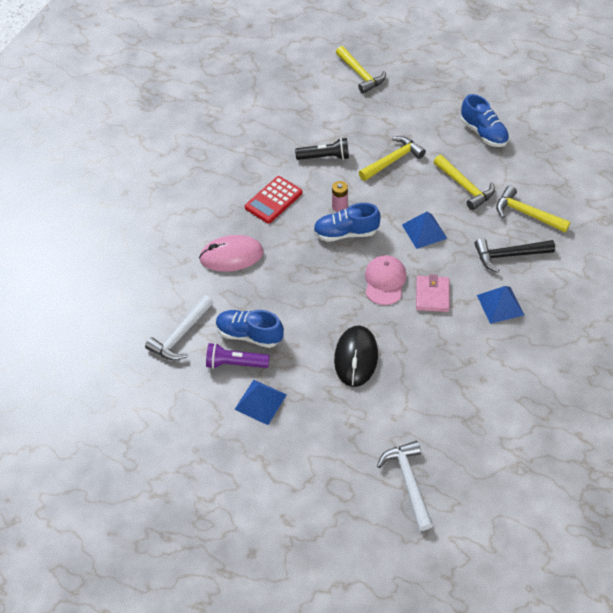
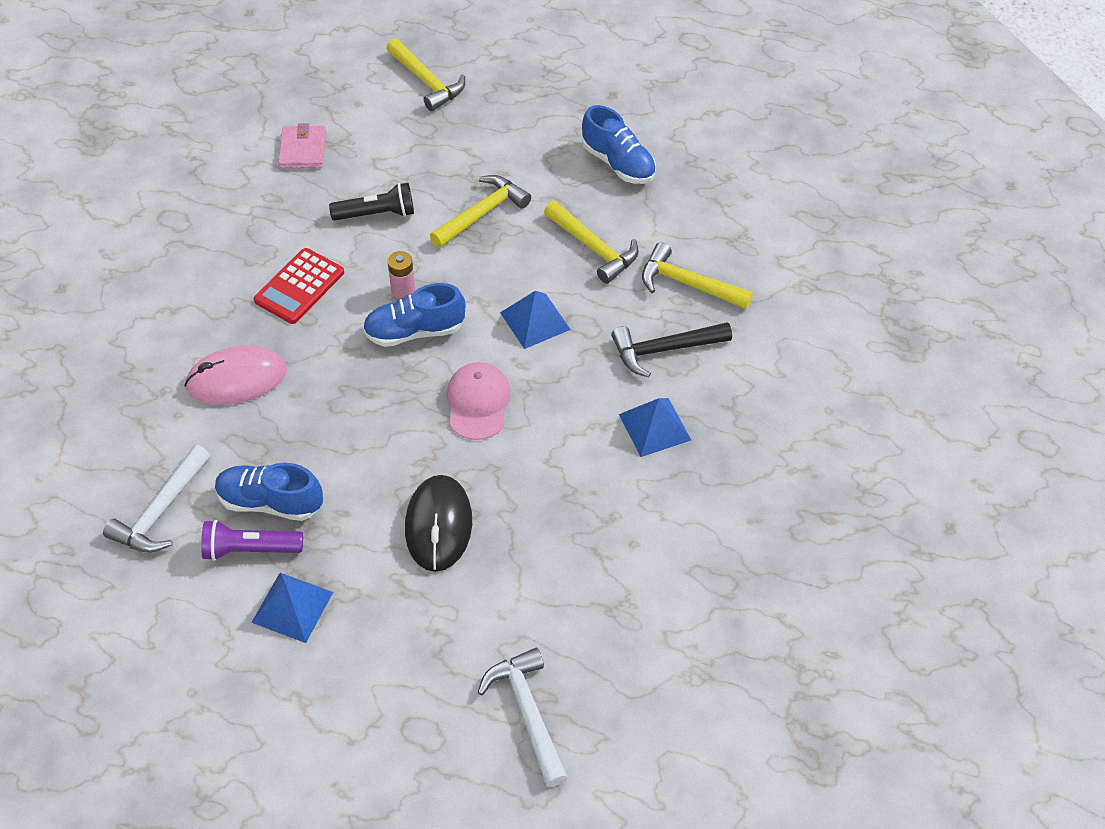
camera: 10 degrees left, 0 degrees up
(432, 295) = (551, 419): pink wallet -> pink wallet (303, 150)

